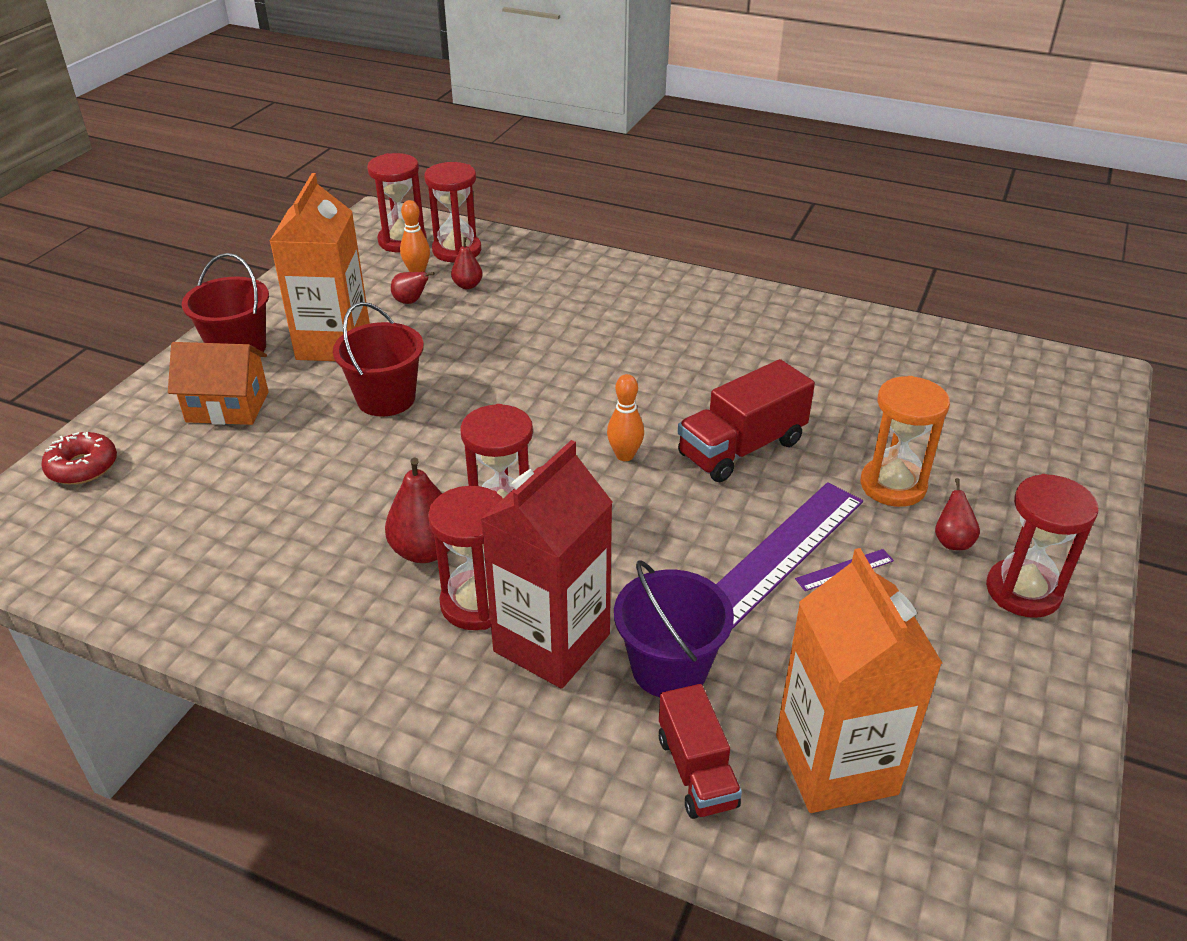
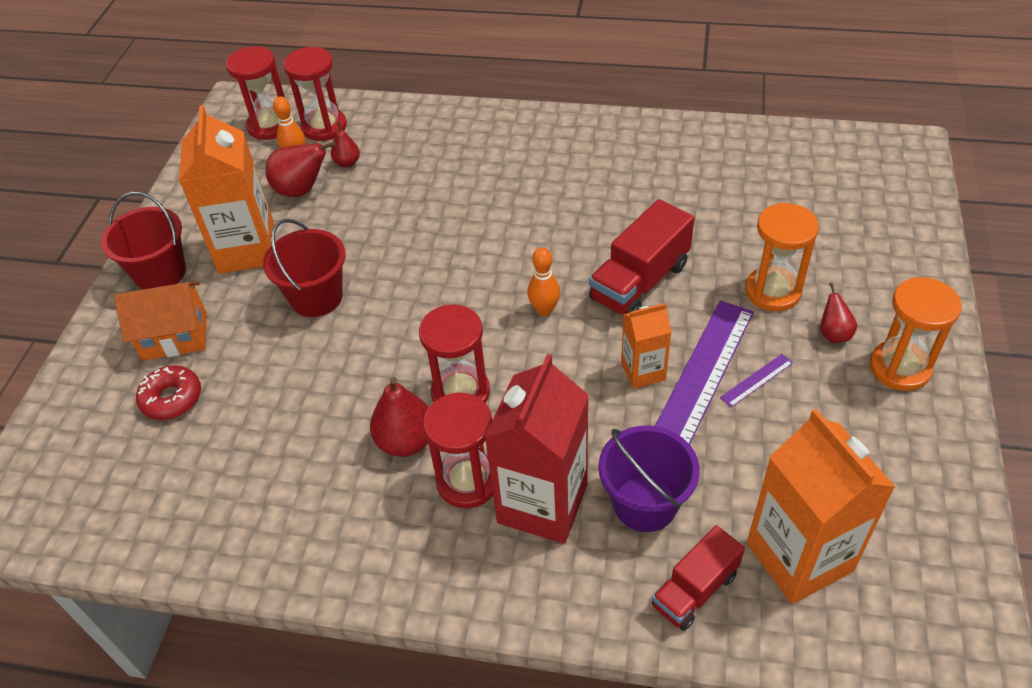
camera: 10 degrees left, 10 degrees up
(83, 467) = (65, 427): red donut -> red donut (172, 398)
(411, 301) = (302, 190): red pear -> red pear, size x1.72
(696, 771) = (694, 590): red truck -> red truck turned 75 degrees clockwise
(714, 535) = (643, 371): none -> orange carton
(1023, 591) = (899, 368): red hourglass -> orange hourglass

